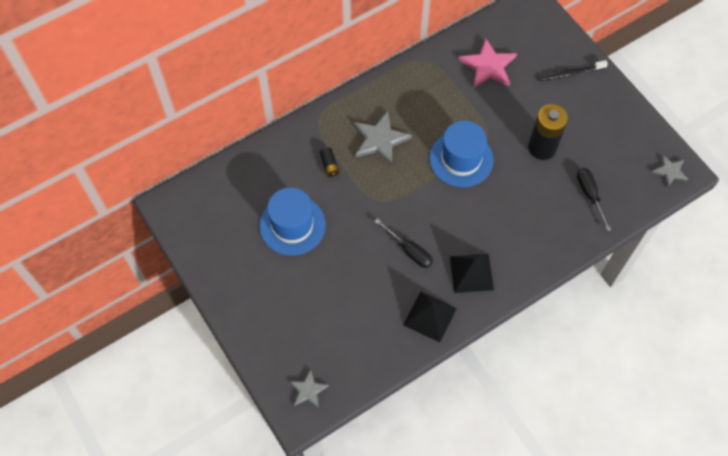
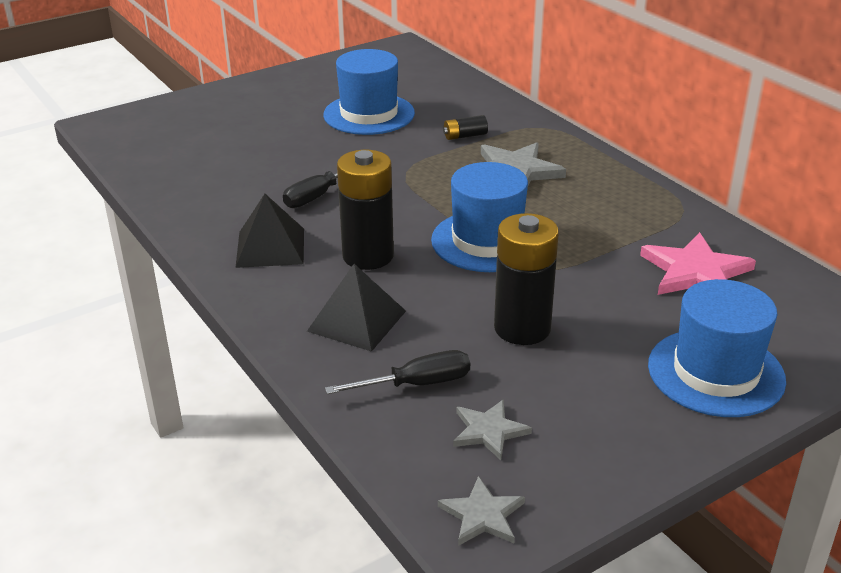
camera: 90 degrees right, 30 degrees down
(308, 390) = (130, 129): grey star -> grey star (489, 431)
(430, 316) = (205, 211): black pyramid -> black pyramid (357, 321)
(479, 220) = (368, 256): none -> black battery
(570, 73) = (715, 372): black toothbrush -> blue hat

